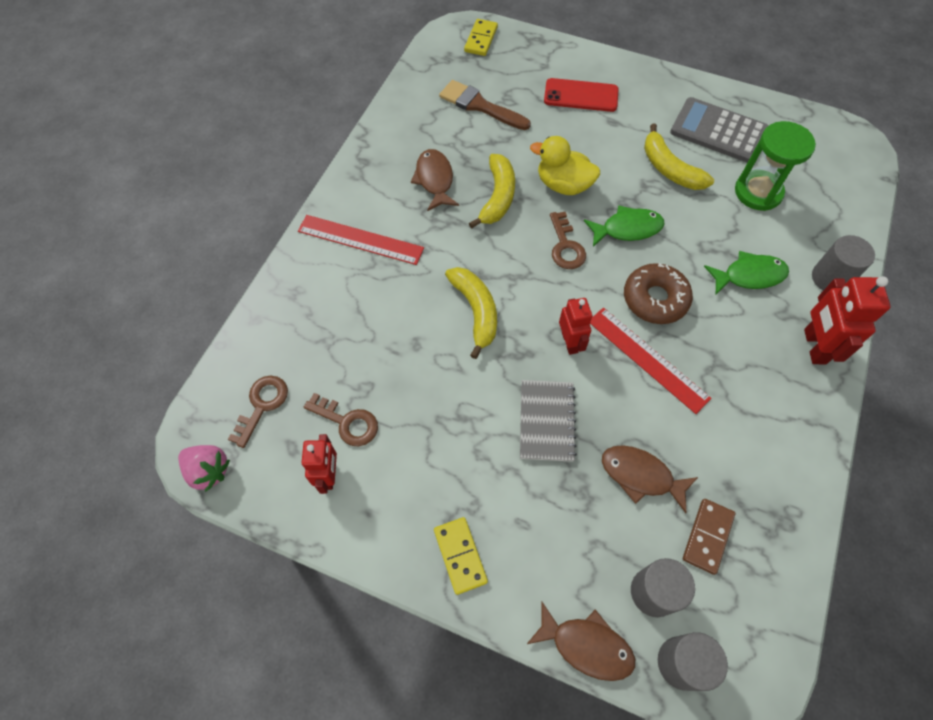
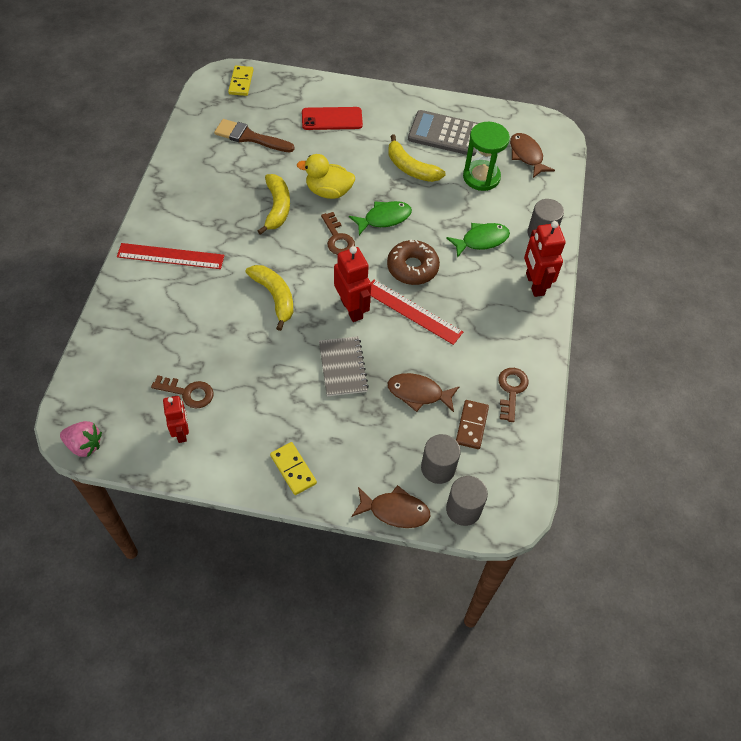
camera: 15 degrees left, 5 degrees down
(262, 405) = (117, 391): brown key -> brown key (511, 390)
(434, 180) = (223, 201): brown fish -> brown fish (526, 155)
(570, 342) = (352, 308): red robot -> red robot, size x1.52

